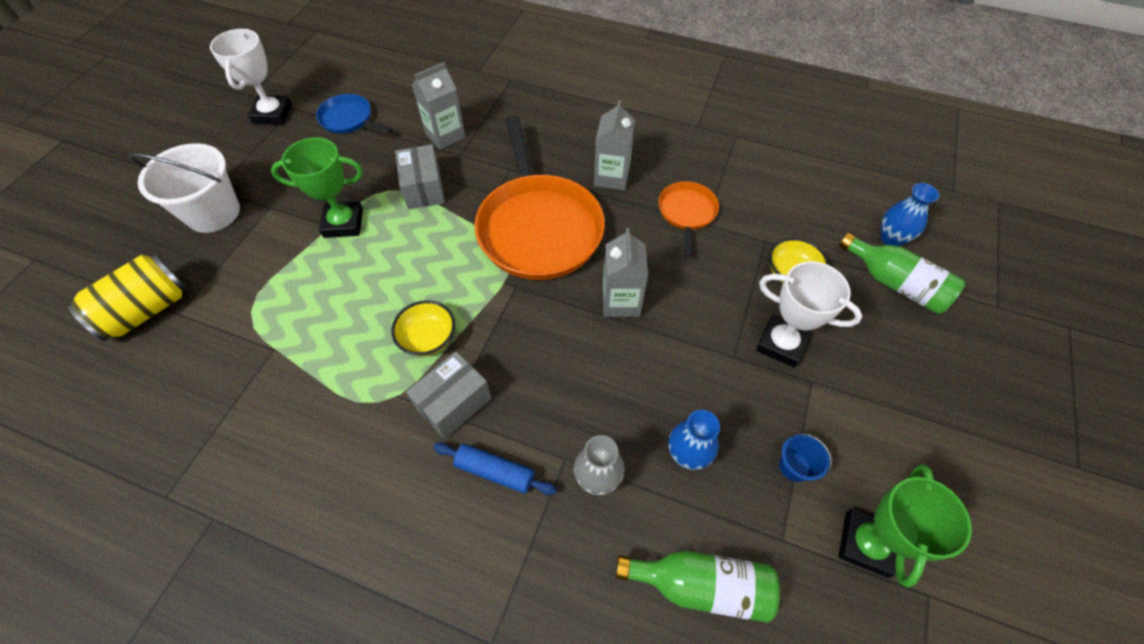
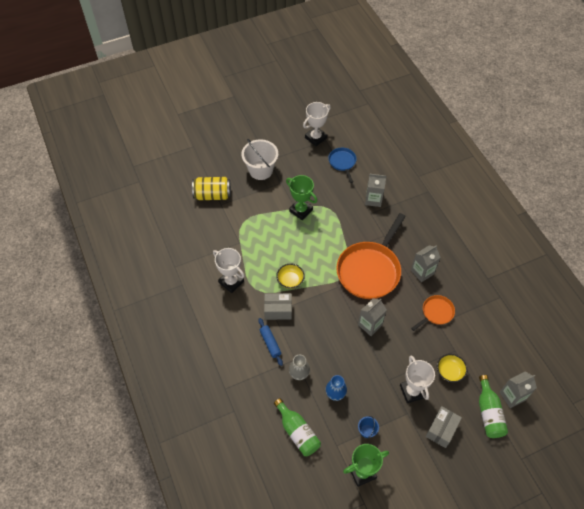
camera: 45 degrees right, 0 degrees up
(318, 428) = (231, 282): none -> white trophy
(423, 188) = (342, 218): grey box -> grey box (441, 430)
(891, 238) = (512, 396): blue vase -> grey carton

